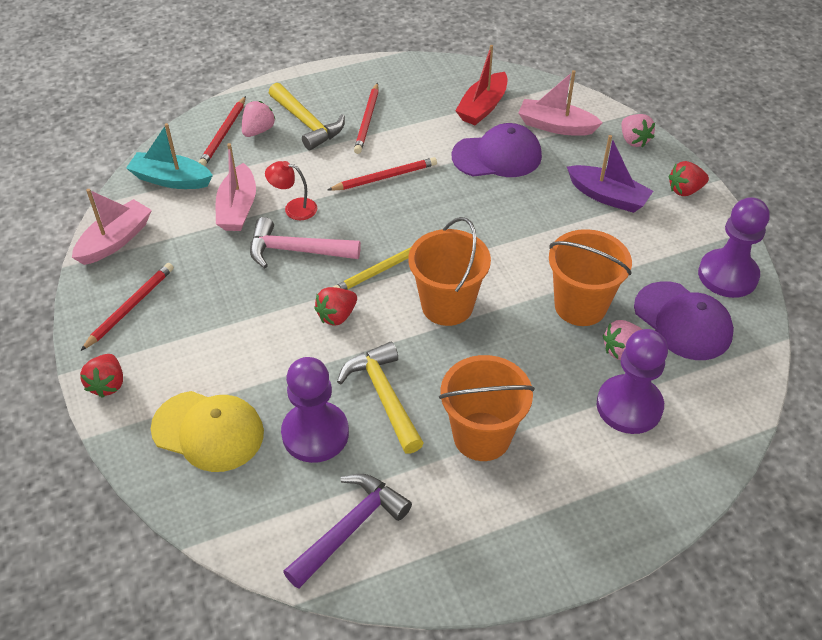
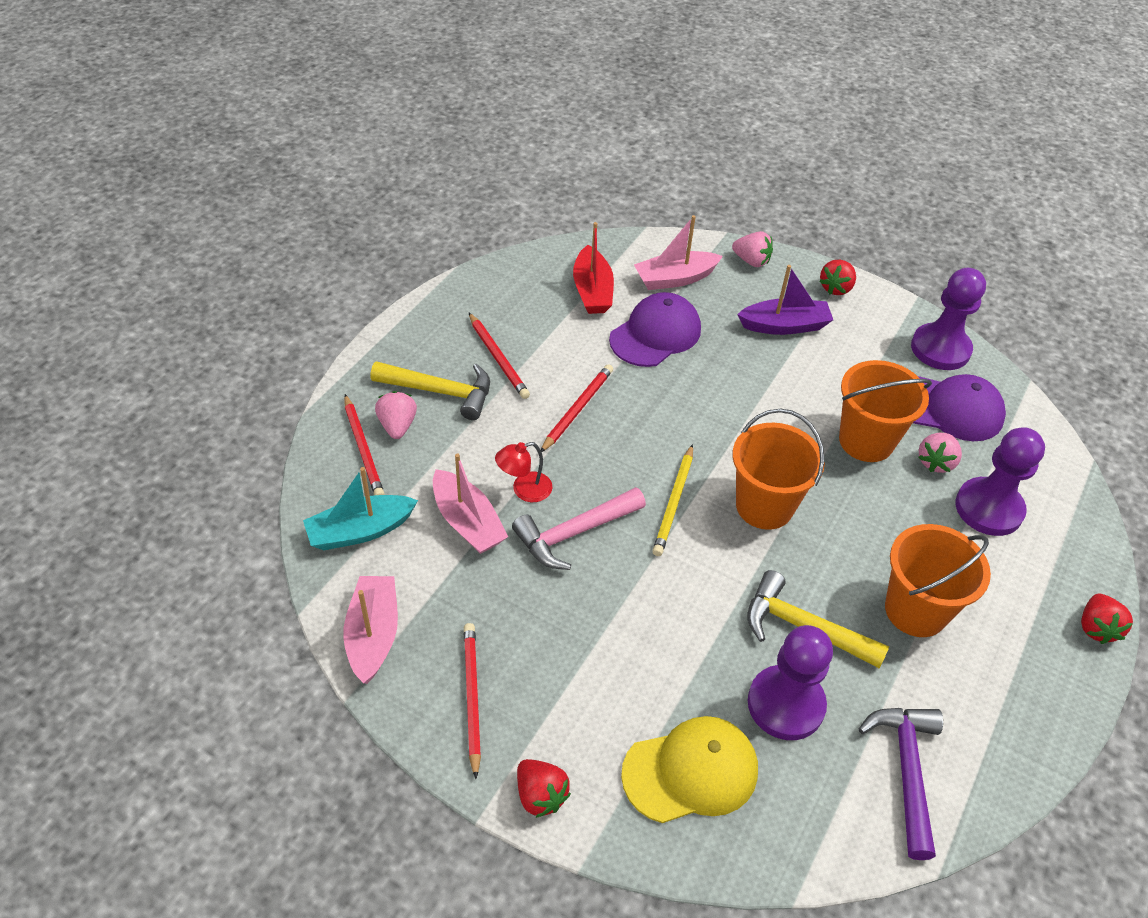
camera: 40 degrees left, 0 degrees up
(337, 316) = (682, 576): red strawberry -> red strawberry (1096, 628)

